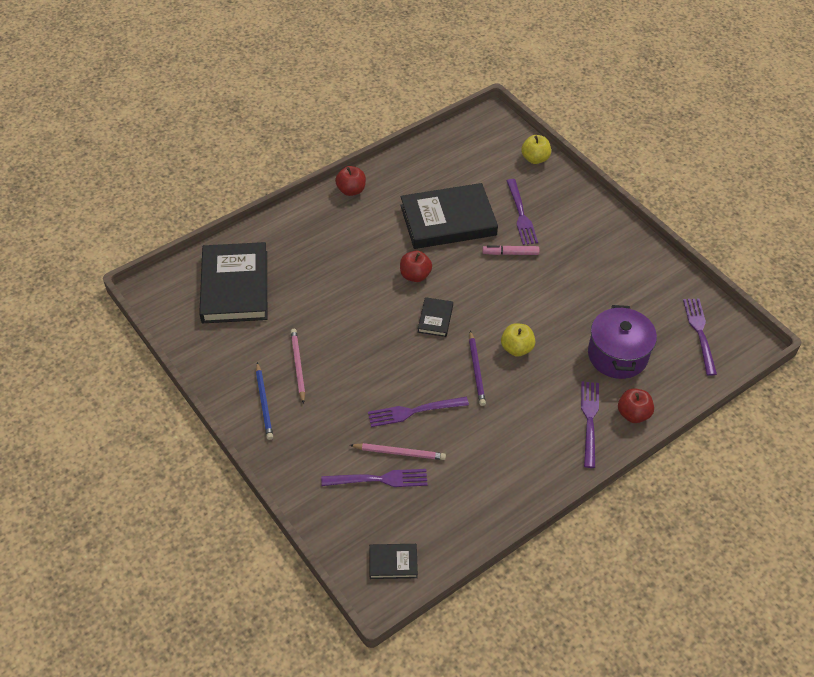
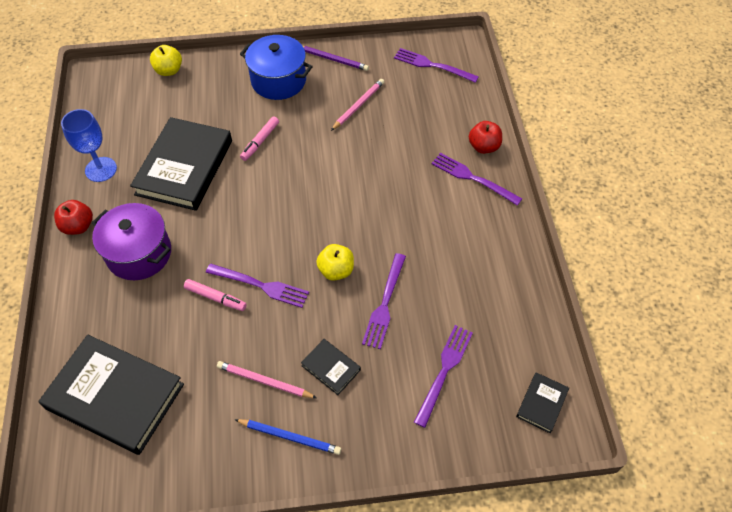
camera: 60 degrees left, 5 degrees up
(347, 301) = (215, 298): none -> pink marker
(399, 452) = (423, 338): pink pencil -> pink pencil (358, 105)
(408, 174) = (101, 169): none -> blue goblet
(415, 275) = (228, 225): red apple -> none
(435, 319) = (291, 234): black book -> black book (331, 368)
(476, 370) = (370, 231): purple pencil -> purple pencil (333, 59)
(516, 348) = (367, 190): yellow apple -> yellow apple (336, 270)
(521, 215) = (223, 112): purple fork -> purple fork (261, 285)
(585, 232) = (278, 81): none -> blue pot
(617, 355) = (420, 126): purple pot -> purple pot (139, 253)

